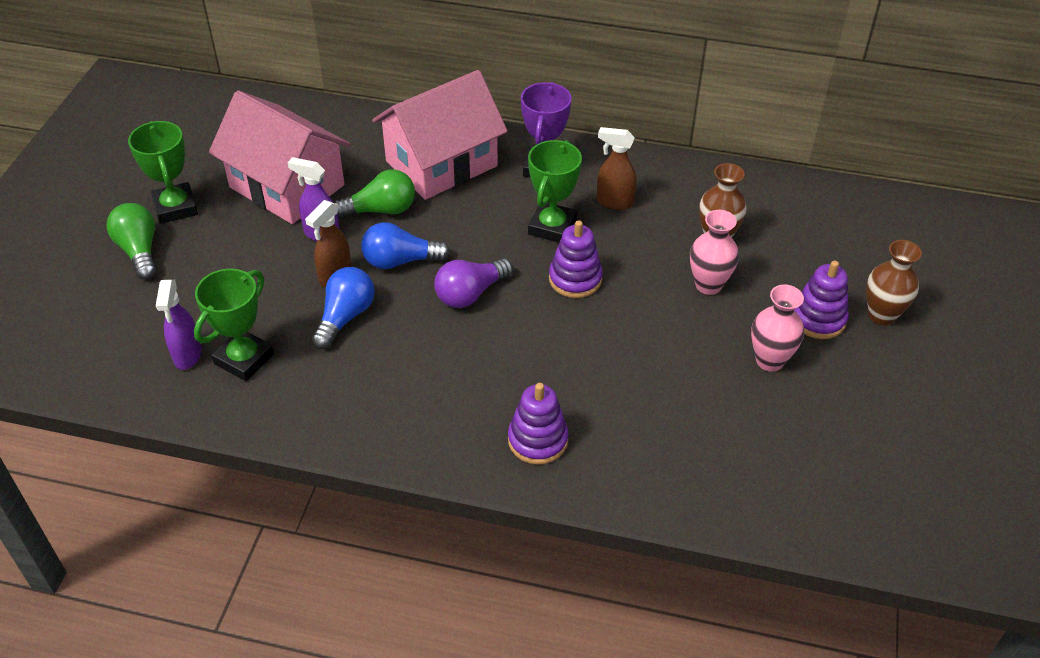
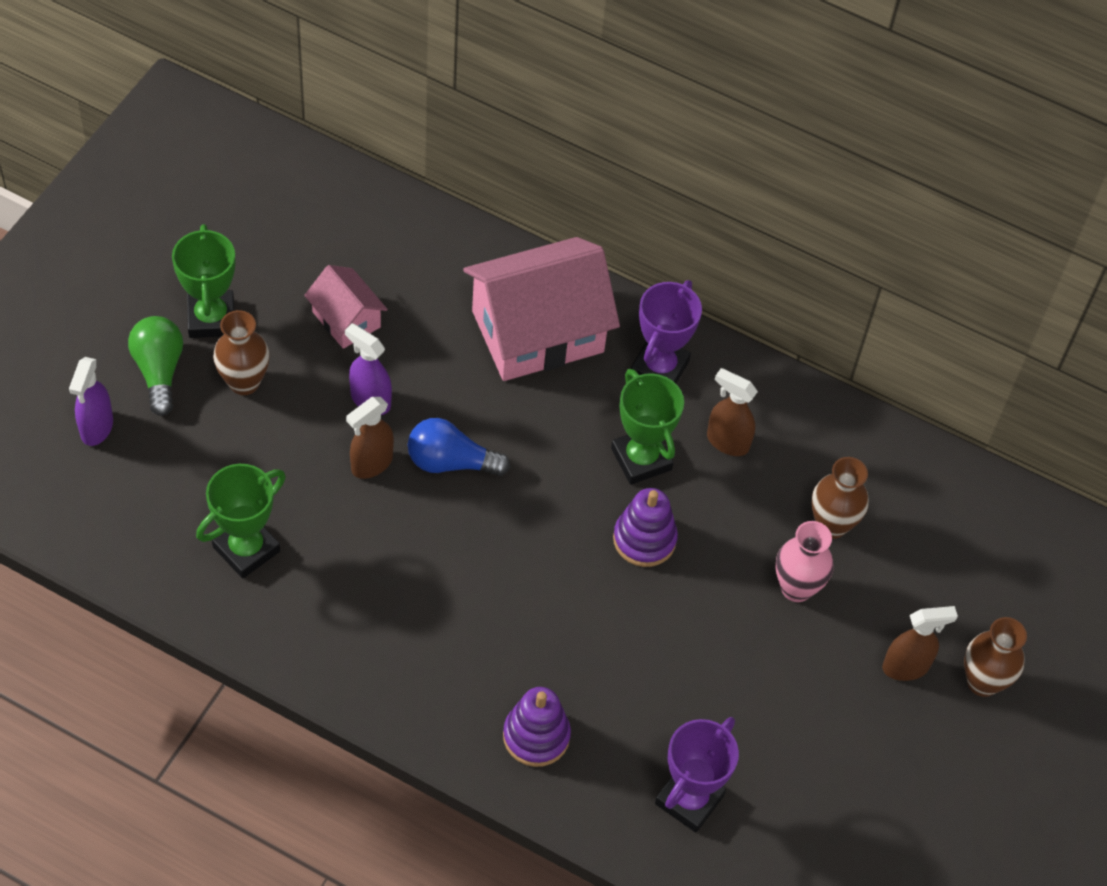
camera: 10 degrees right, 10 degrees up
(187, 355) = (186, 528): purple spray bottle -> purple spray bottle (96, 428)
(213, 243) = (244, 382): none -> brown vase
(287, 186) = (346, 319): pink house -> pink house, size x0.51
(345, 317) = (369, 523): blue light bulb -> none
(381, 210) = (447, 383): green light bulb -> none
(470, 293) = (518, 528): purple light bulb -> none
(552, 227) = (641, 459): green trophy -> green trophy turned 60 degrees counterclockwise
(686, 457) = (689, 799): none -> purple trophy
(769, 360) = (828, 706): pink vase -> none
(818, 319) = (906, 667): purple stacking toy -> brown spray bottle

